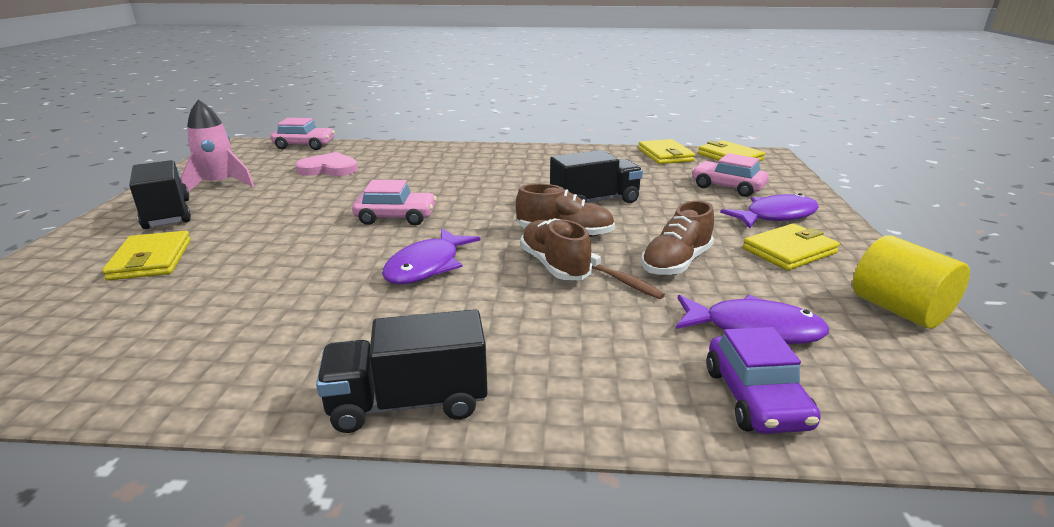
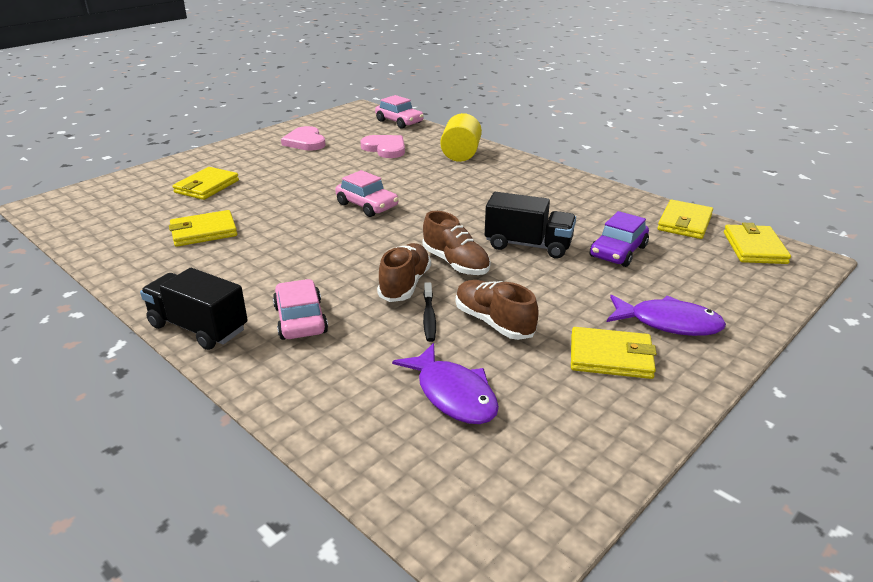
camera: 40 degrees right, 5 degrees up
(167, 214) = (252, 156): black truck -> none
(220, 184) = (305, 142): pink rocket -> pink heart
(231, 305) = (204, 232): none -> yellow wallet
(427, 266) = (329, 250): purple fish -> none
(623, 281) = (429, 317): brown toothbrush -> black toothbrush
(676, 263) = (493, 322): brown shoe -> brown shoe turned 60 degrees clockwise
(727, 187) = (680, 277): pink car -> pink car (300, 320)
(756, 398) = (366, 431): purple car -> purple car (618, 252)
(898, 310) = (600, 446): yellow cylinder -> yellow cylinder (461, 154)

